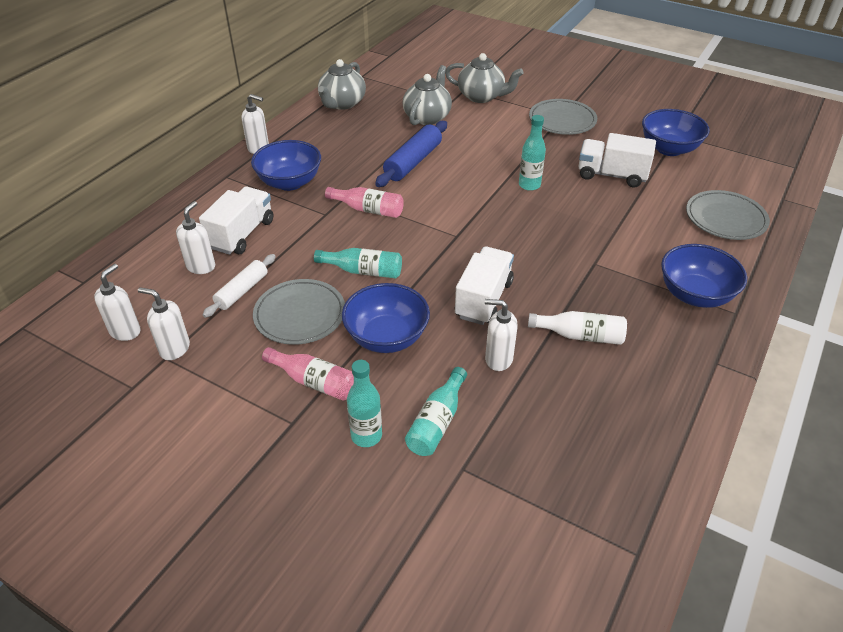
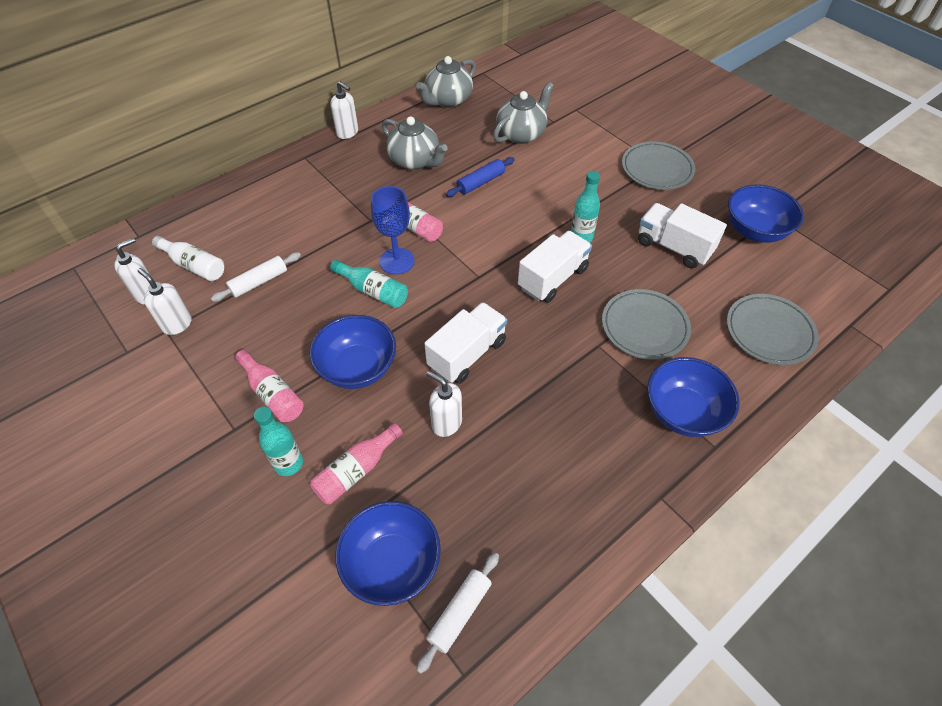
camera: 20 degrees right, 10 degrees up
(201, 266) = (238, 247): white soap dispenser -> none
(242, 234) = (288, 222): white truck -> white truck (552, 278)
(289, 182) = (356, 177): blue bowl -> blue bowl (392, 564)
(300, 315) = (295, 321): grey plate -> grey plate (644, 327)
(371, 241) = (397, 261): none -> blue goblet
(413, 162) = (480, 182): blue rolling pin -> blue rolling pin, size x0.66
(437, 422) = (356, 471): turquoise bottle -> pink bottle
(481, 96) = (588, 122): grey teapot -> grey teapot (415, 161)
(580, 335) = (539, 422): white bottle -> white bottle (194, 265)
(603, 506) = (459, 613): none -> white rolling pin

